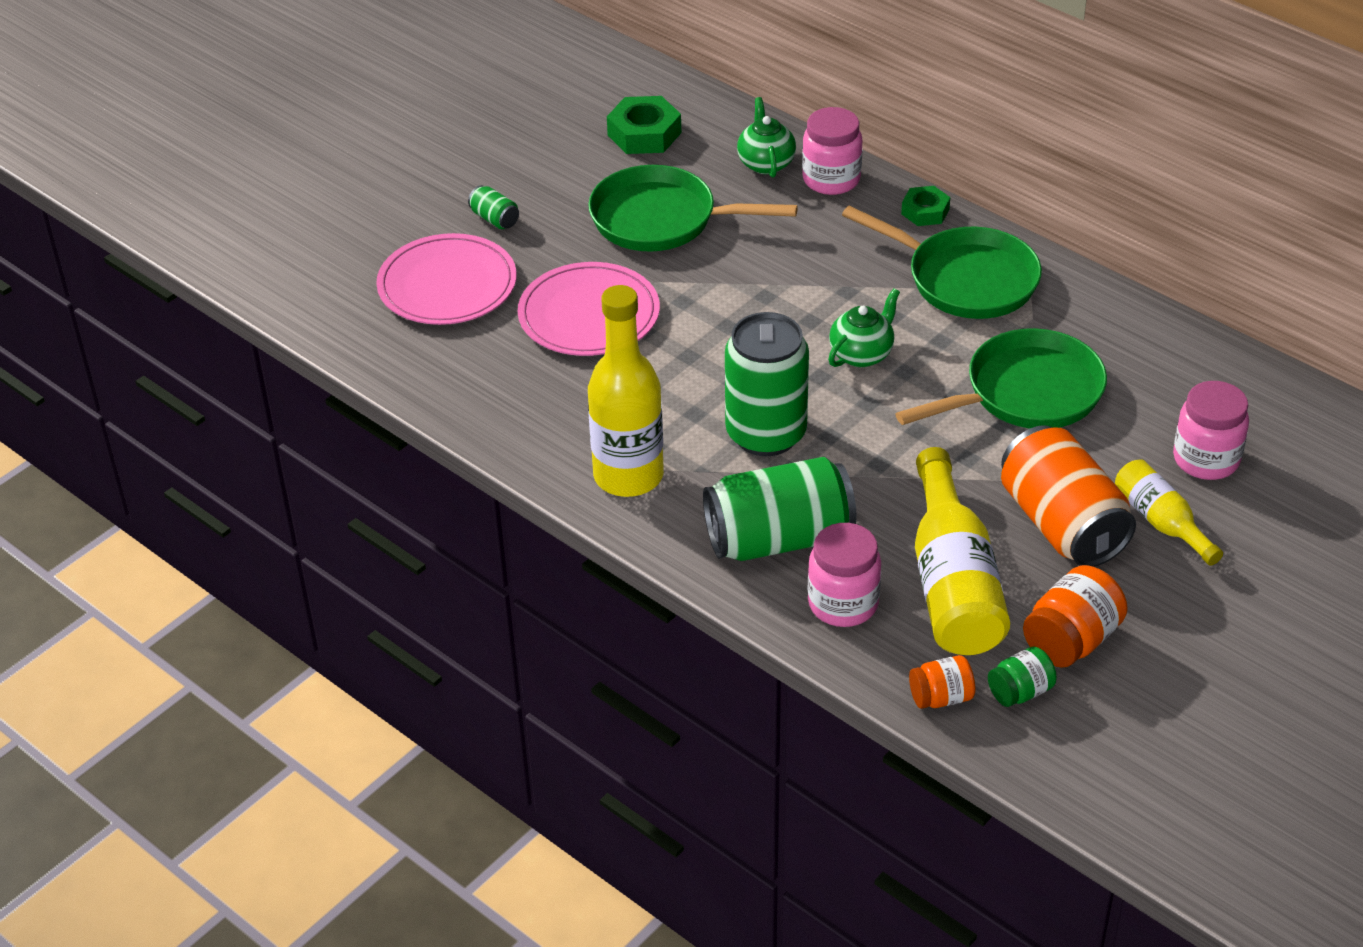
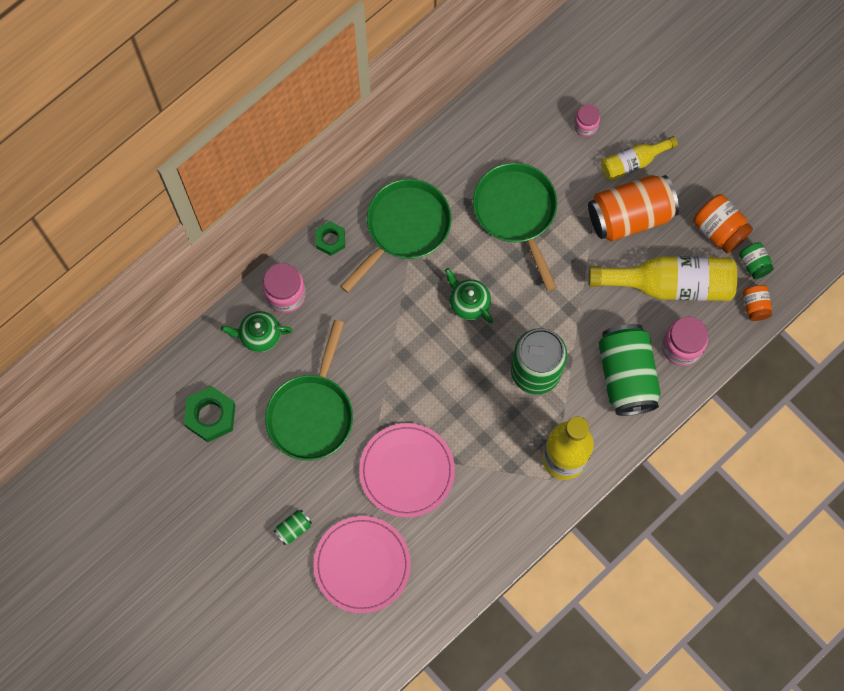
camera: 85 degrees left, 30 degrees up
(1206, 459) = (585, 126): pink jar -> pink jar, size x0.62

